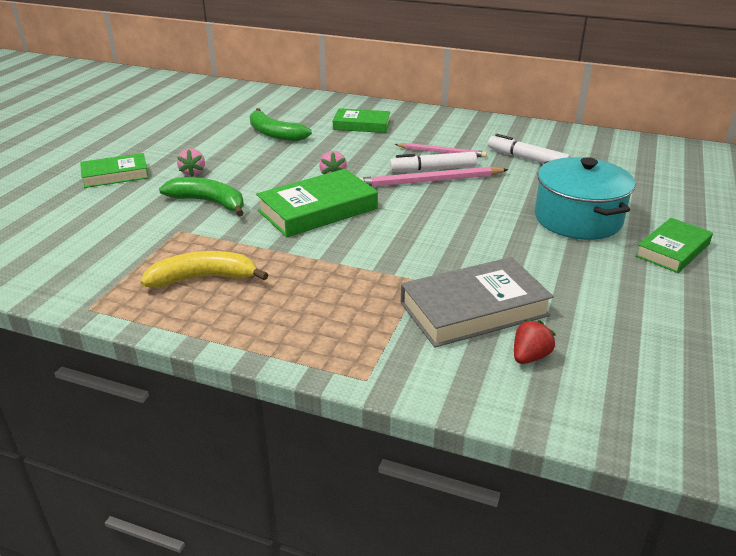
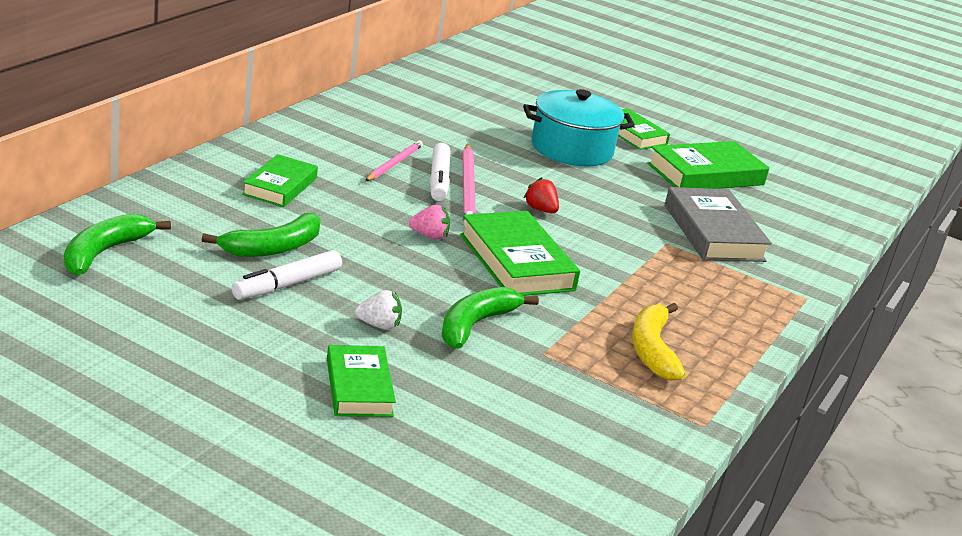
camera: 85 degrees left, 5 degrees down
(193, 172) = (379, 325): pink strawberry -> white strawberry
(237, 100) = (104, 252): none -> green banana
(527, 159) = (433, 129): white marker -> white marker (287, 284)
(530, 357) = (775, 230): red strawberry -> red strawberry (540, 210)
(629, 302) = (705, 174): none -> green book

